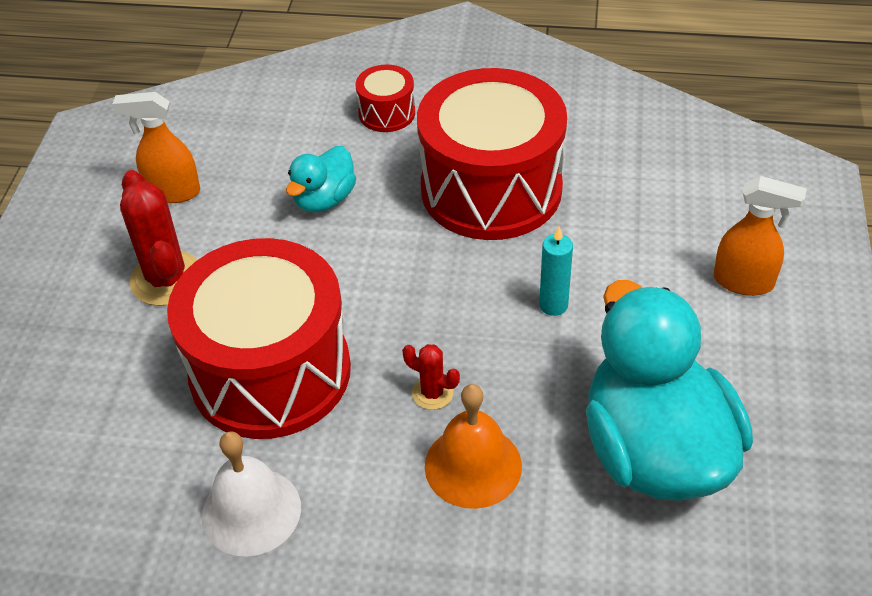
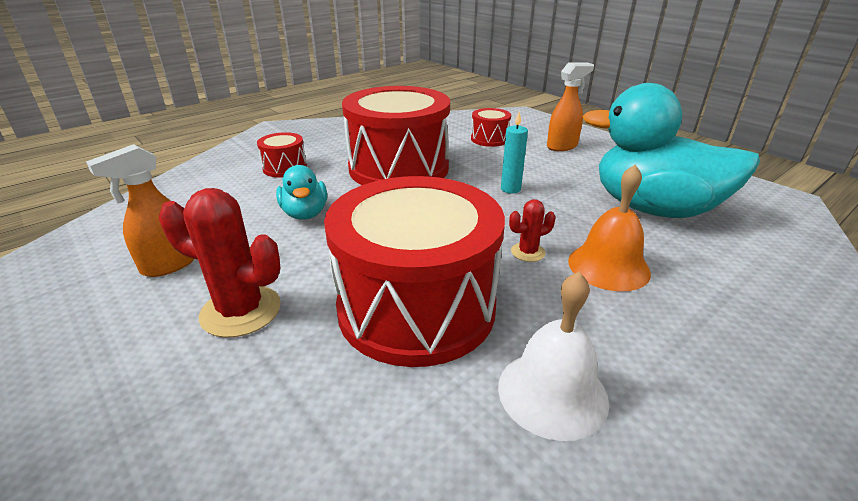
camera: 50 degrees left, 15 degrees down
(673, 205) = (489, 139): none -> red drum

